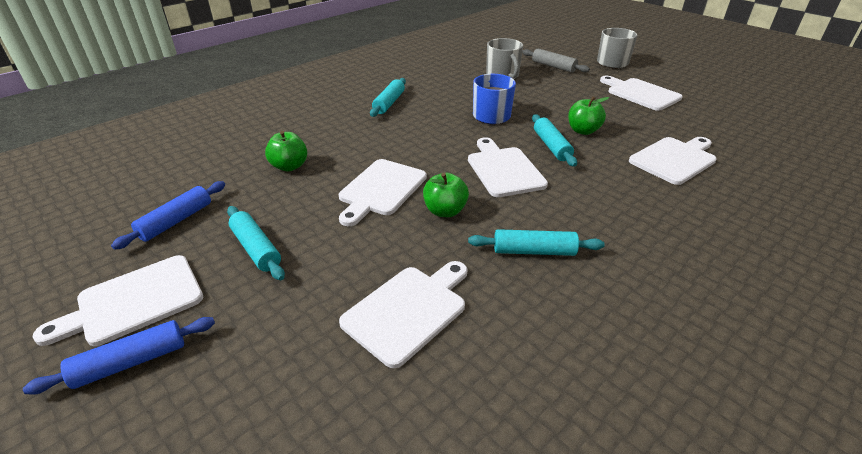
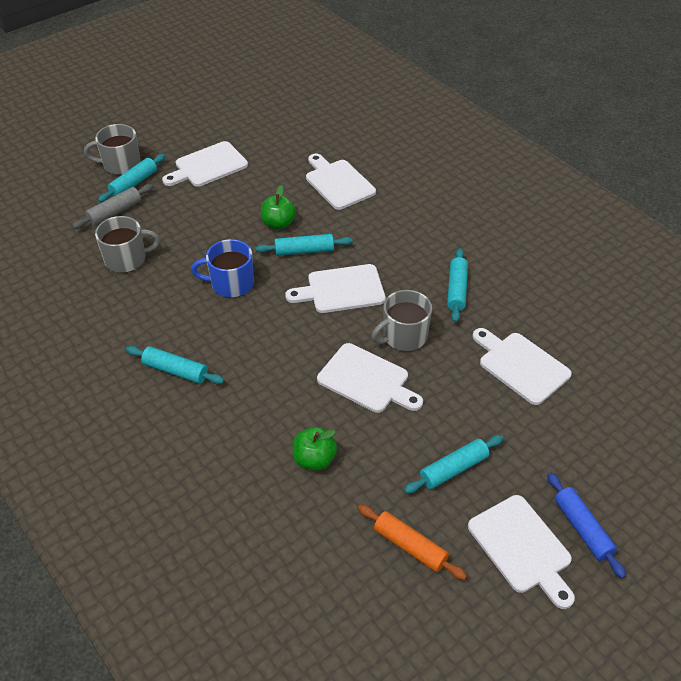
camera: 85 degrees left, 10 degrees up
(176, 221) = (410, 546): blue rolling pin -> orange rolling pin
(445, 211) = (403, 336): green apple -> grey mug
(592, 69) = (134, 183): none -> turquoise rolling pin

